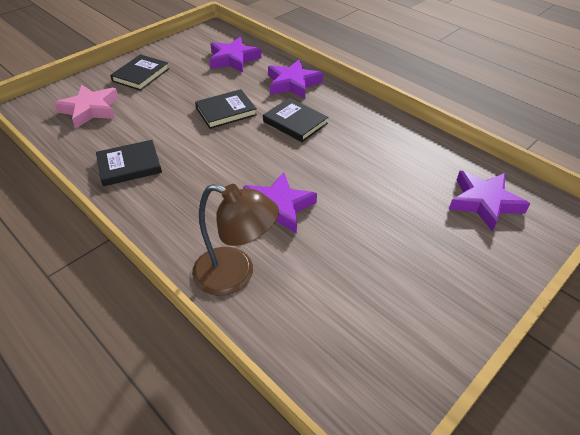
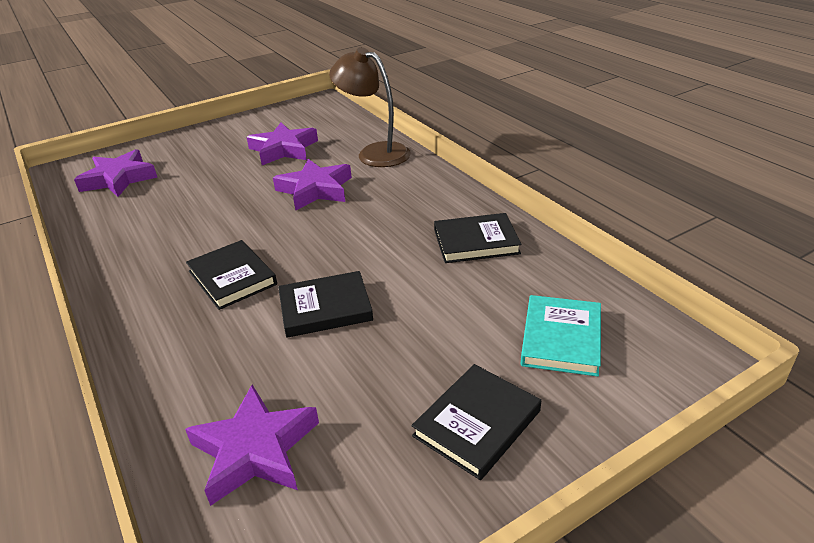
camera: 165 degrees left, 10 degrees down
(90, 110) = (561, 339): pink star -> turquoise book
(293, 83) = (180, 354): purple star -> purple star (283, 149)

